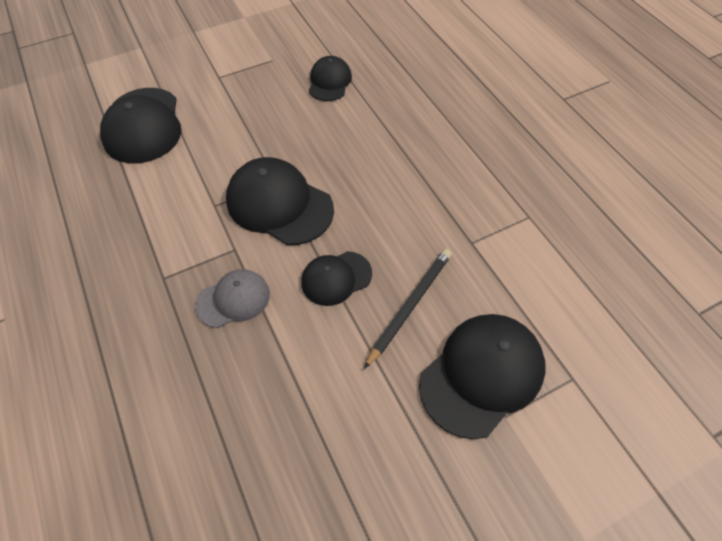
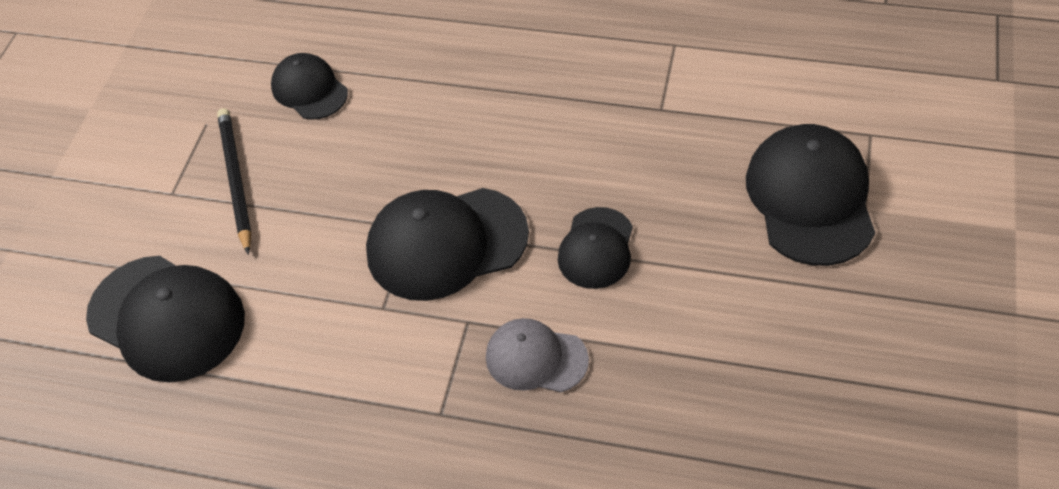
camera: 45 degrees left, 5 degrees down
(233, 299) = (536, 358): grey cap -> grey cap turned 90 degrees counterclockwise
(410, 305) = (687, 206): black pencil -> black pencil (235, 180)

